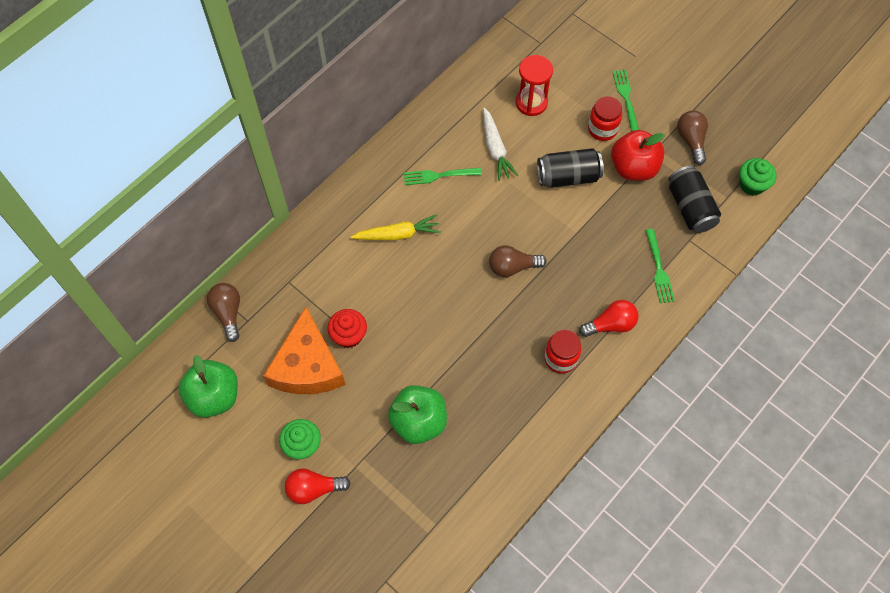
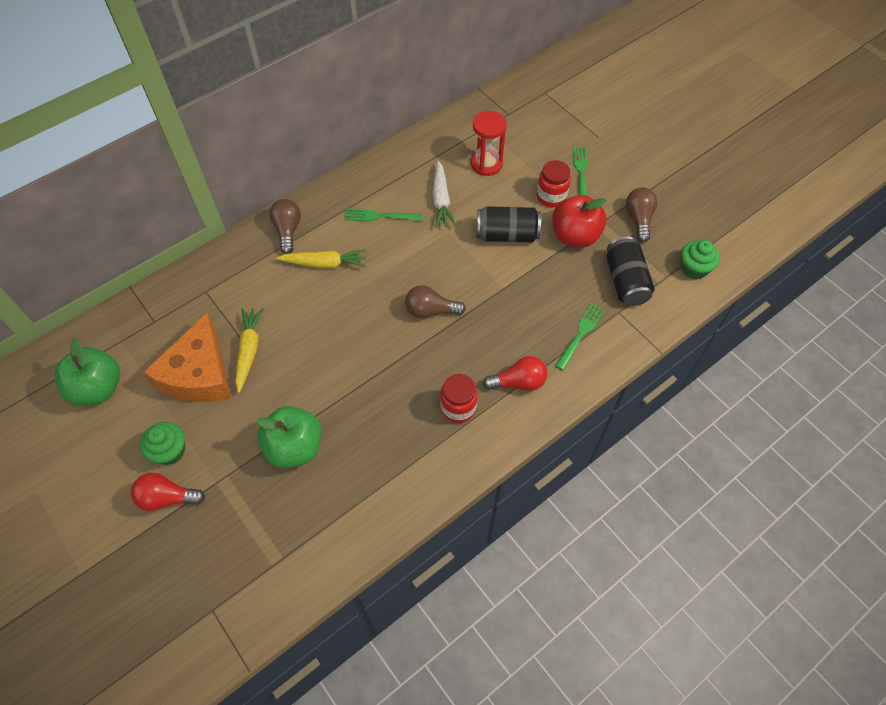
camera: 10 degrees right, 5 degrees down
(228, 313) = (138, 311): brown light bulb -> brown light bulb (287, 230)
(349, 335) = (249, 350): red cupcake -> yellow carrot
(658, 268) = (580, 334): green fork -> green fork turned 150 degrees counterclockwise

